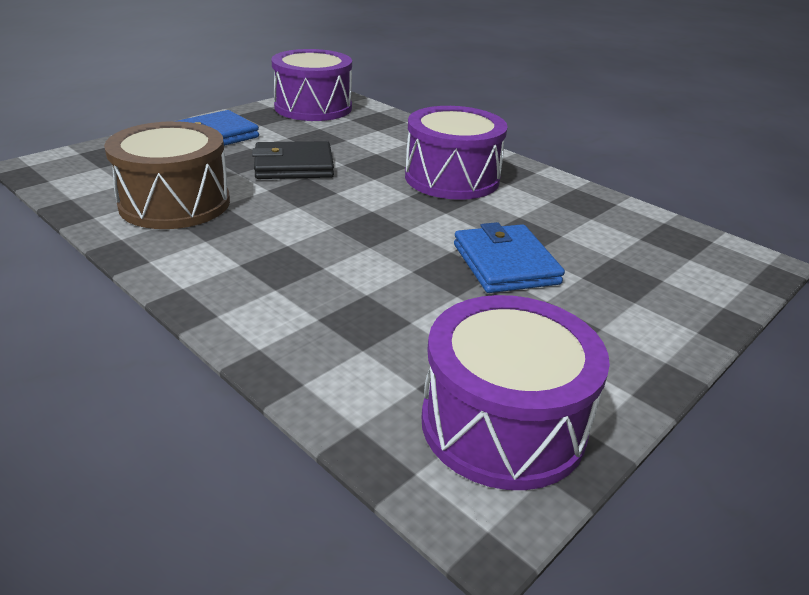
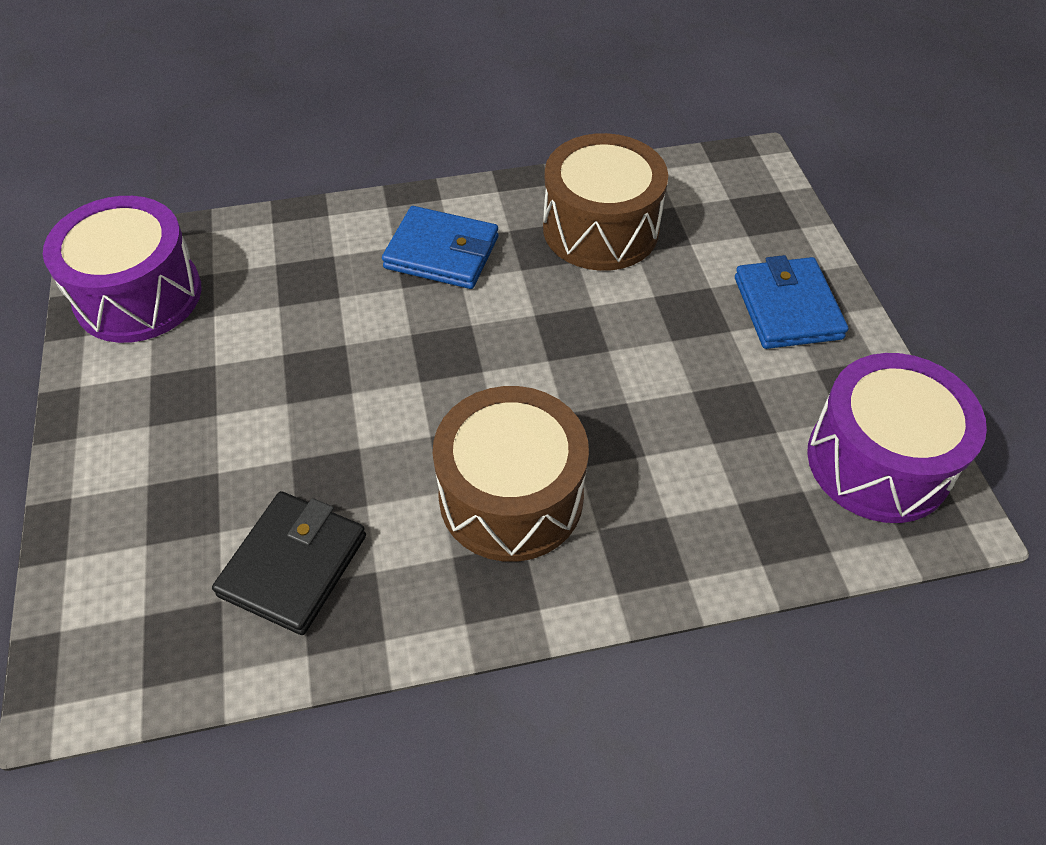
camera: 125 degrees right, 20 degrees up
(293, 166) = (646, 349): black wallet -> black wallet (293, 565)
(452, 178) = (511, 496): purple drum -> brown drum
(505, 264) = (292, 421): blue wallet -> blue wallet (442, 253)

